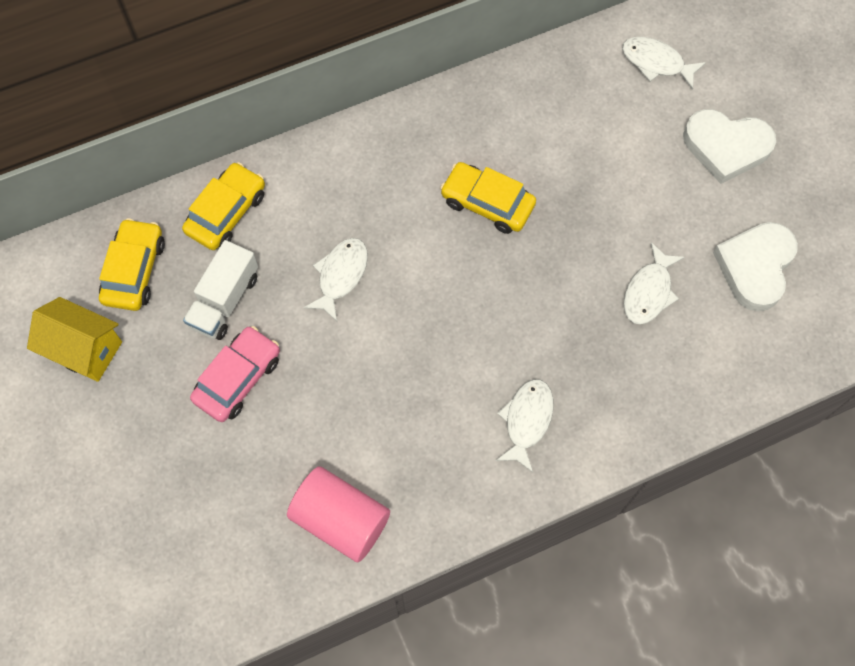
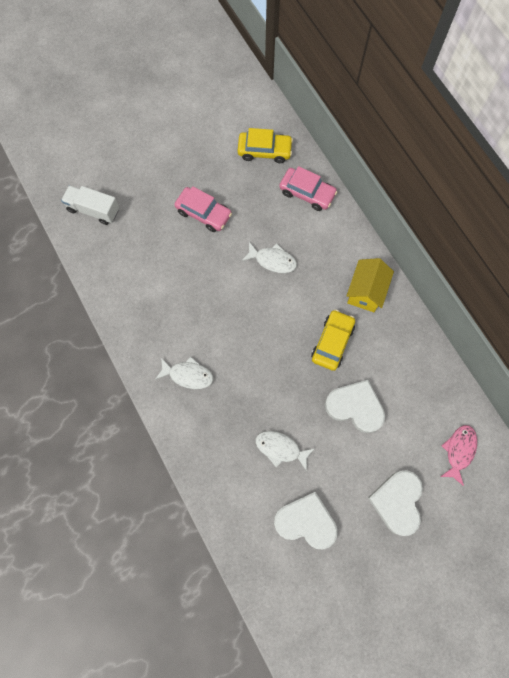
camera: 85 degrees right, 5 degrees up
(84, 349) = (215, 134): yellow house -> yellow house (366, 292)
(225, 300) = (250, 200): white truck -> white truck (93, 210)
(226, 212) = (307, 193): yellow car -> pink car
(341, 519) = (124, 276): pink cylinder -> none
(589, 183) = (355, 407): none -> white heart
(656, 63) = (459, 451): white fish -> pink fish

